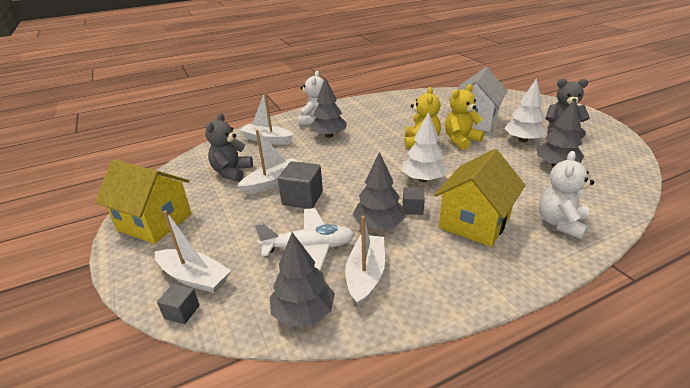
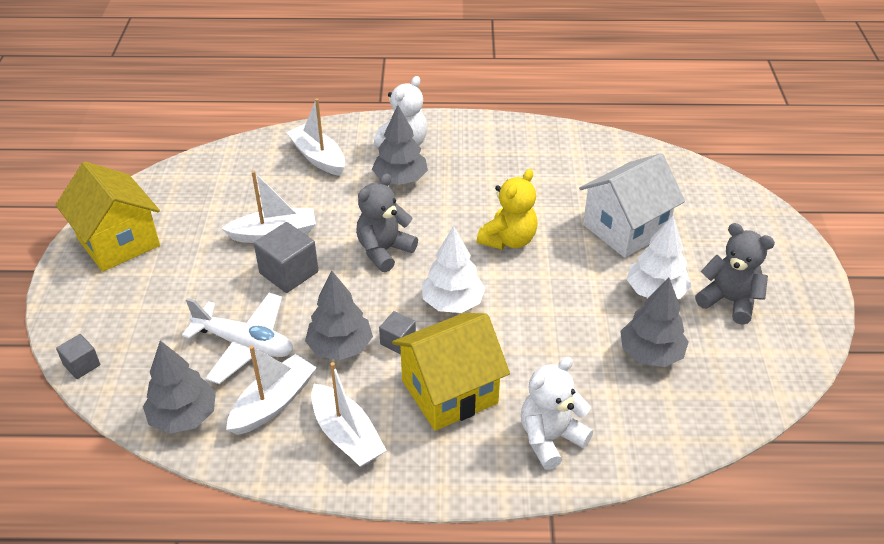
camera: 25 degrees right, 10 degrees up
(194, 277) = (114, 331): white boat -> white boat (347, 435)
(232, 172) = (240, 198): grey teddy bear -> grey teddy bear (384, 251)
(461, 140) = (567, 257): yellow teddy bear -> none

